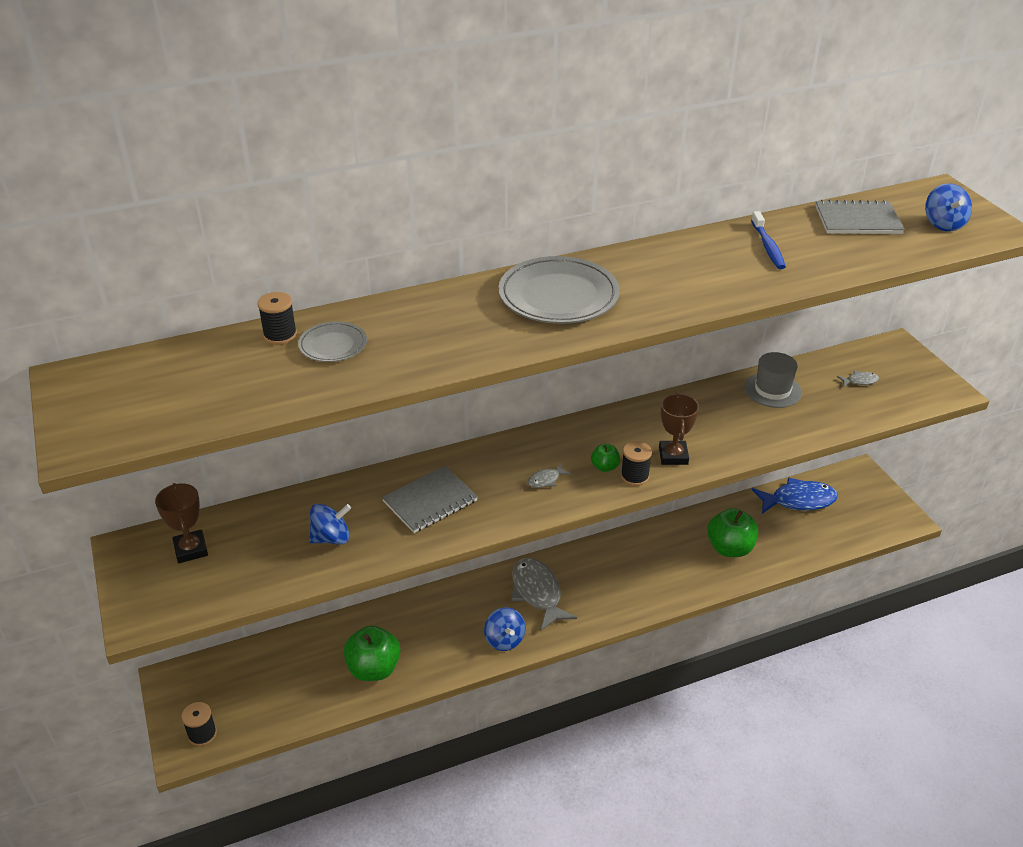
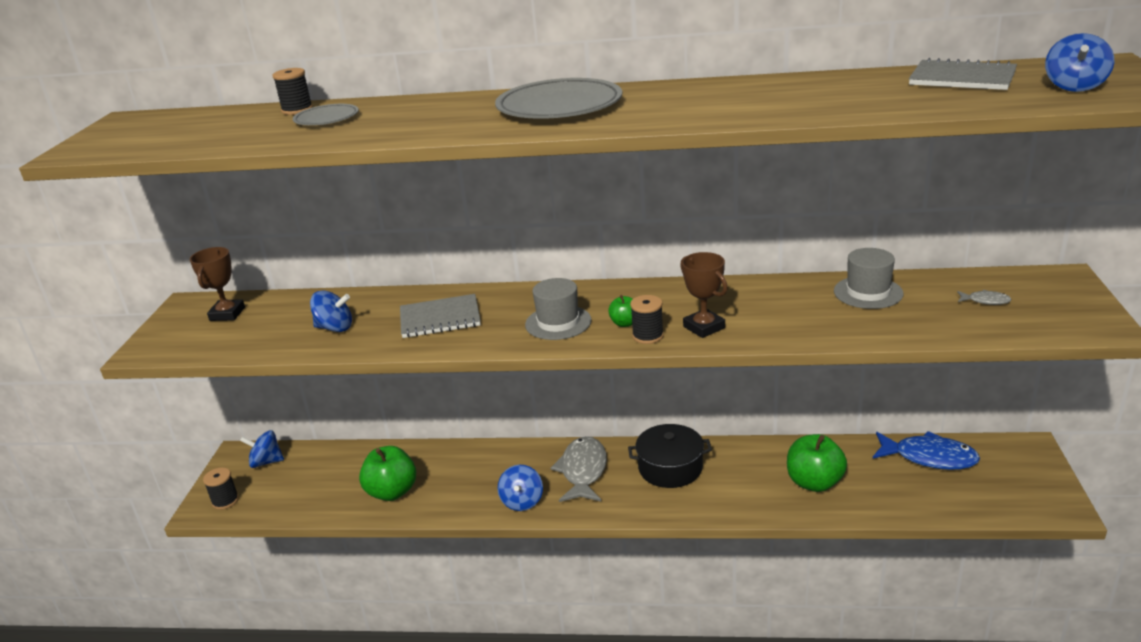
camera: 30 degrees right, 10 degrees down
(212, 677) = (266, 462): none -> blue spinning top
(546, 480) = (558, 322): grey fish -> grey hat
(609, 568) = (670, 468): none -> black pot
(673, 456) = (704, 327): brown trophy -> brown trophy turned 60 degrees counterclockwise
(768, 247) = (825, 90): blue toothbrush -> none

